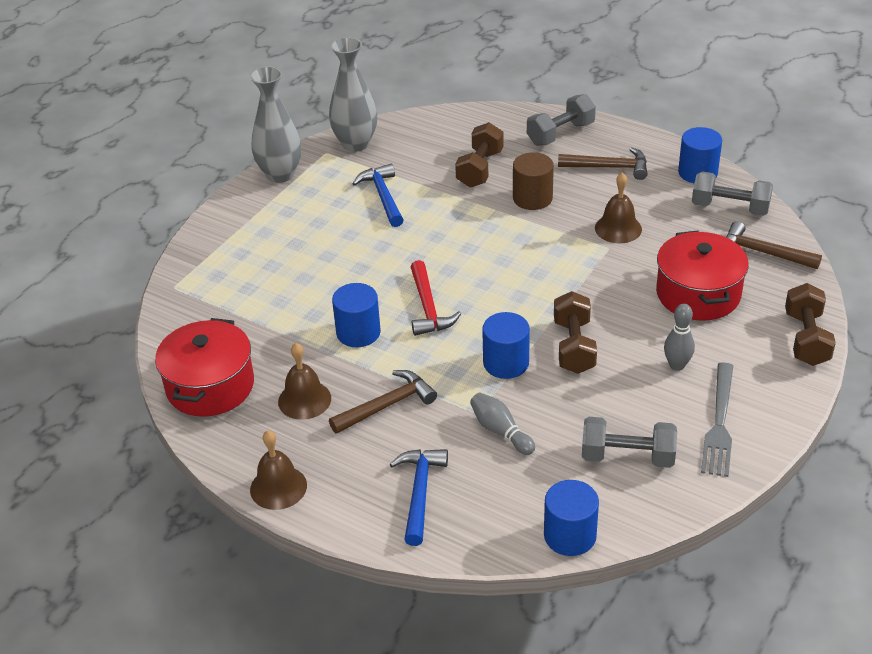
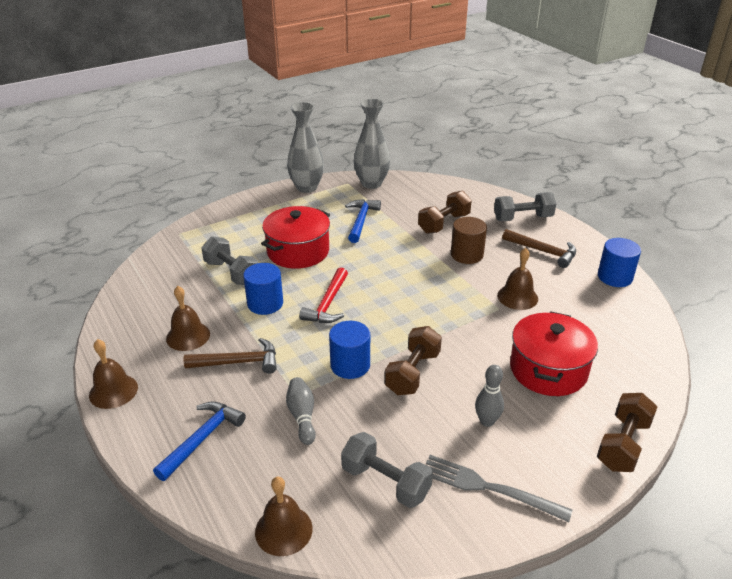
camera: 25 degrees right, 5 degrees down
(210, 386) = (139, 303): red pot -> red pot (298, 251)
(570, 535) = (283, 530): blue cylinder -> brown bell
(719, 423) = (488, 487): grey fork -> grey fork turned 75 degrees clockwise
(730, 208) = (624, 312): grey dumbbell -> grey dumbbell (232, 273)
(763, 253) = (630, 357): brown hammer -> none

